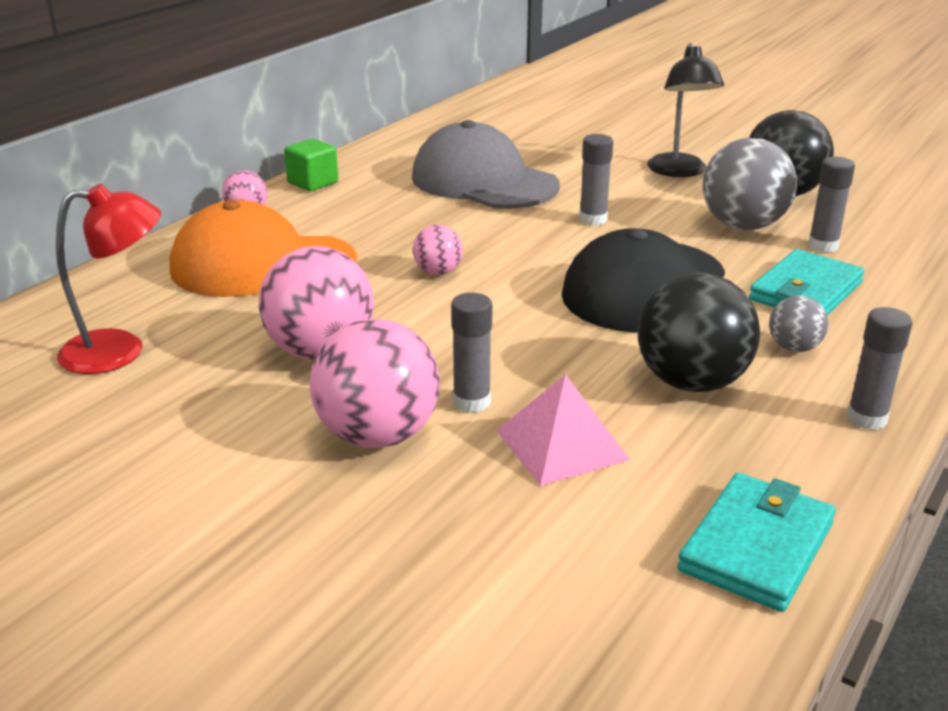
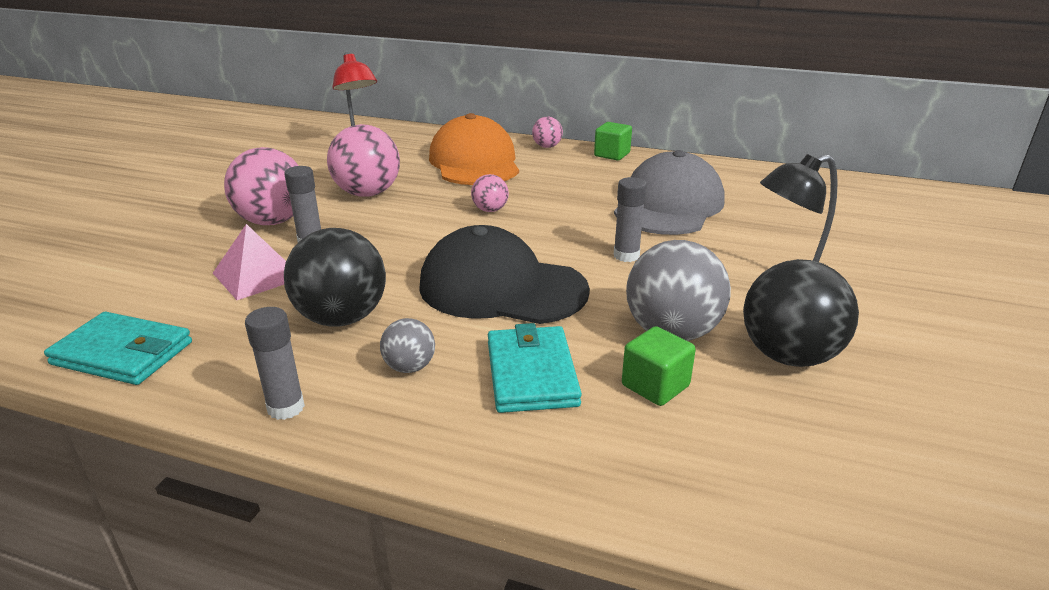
camera: 75 degrees right, 0 degrees up
(805, 291) = (531, 373): turquoise wallet -> turquoise wallet turned 60 degrees clockwise
(823, 246) = (655, 386): grey glue stick -> green cube

